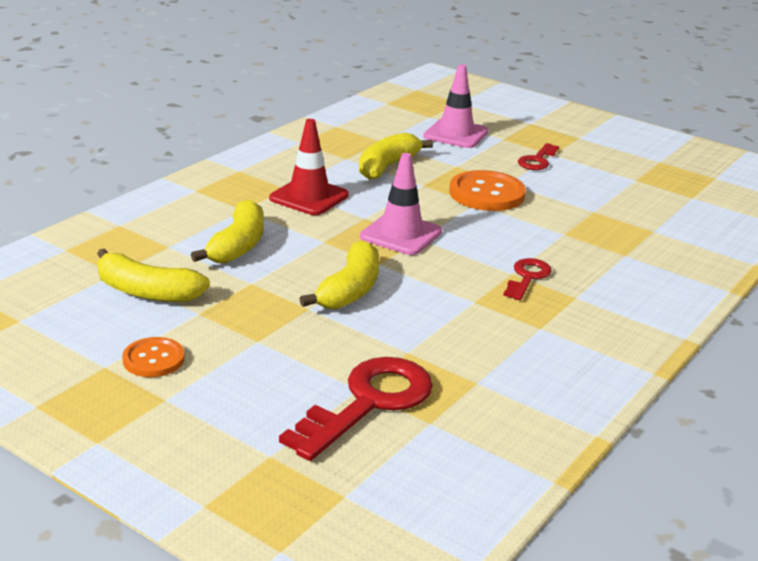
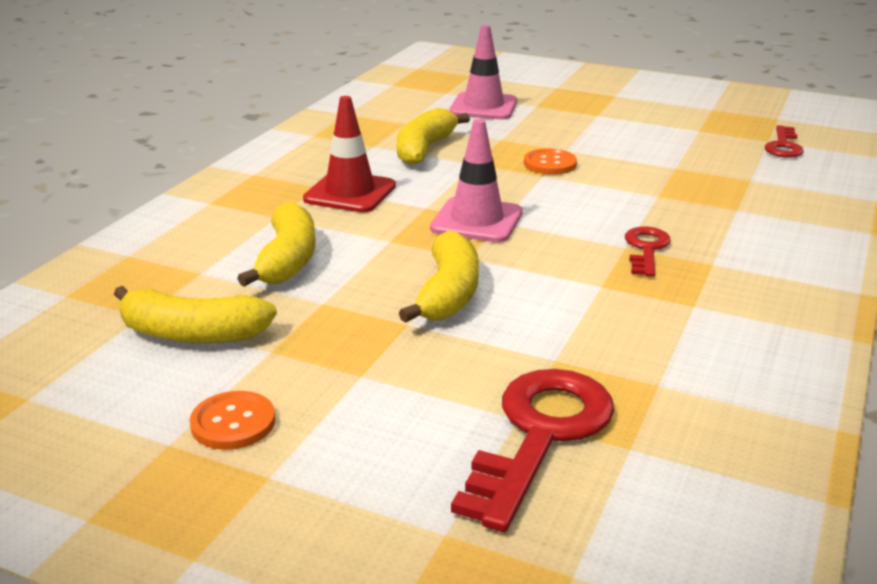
camera: 10 degrees left, 0 degrees up
(486, 193) = (550, 164): orange button -> orange button, size x0.60
(537, 160) = (585, 123): red key -> red key (783, 146)

